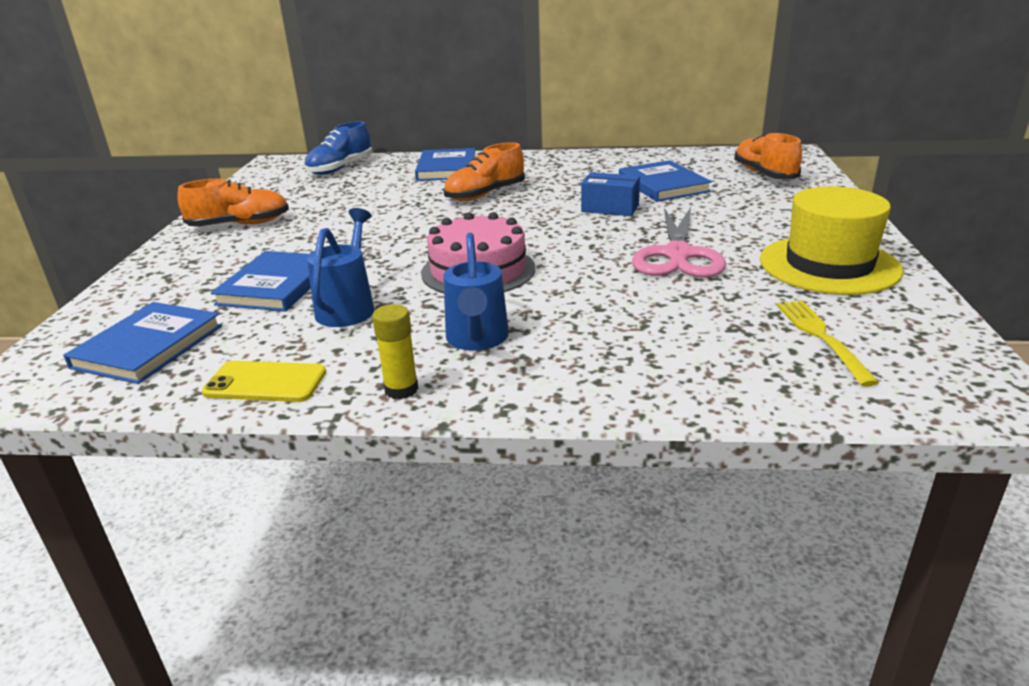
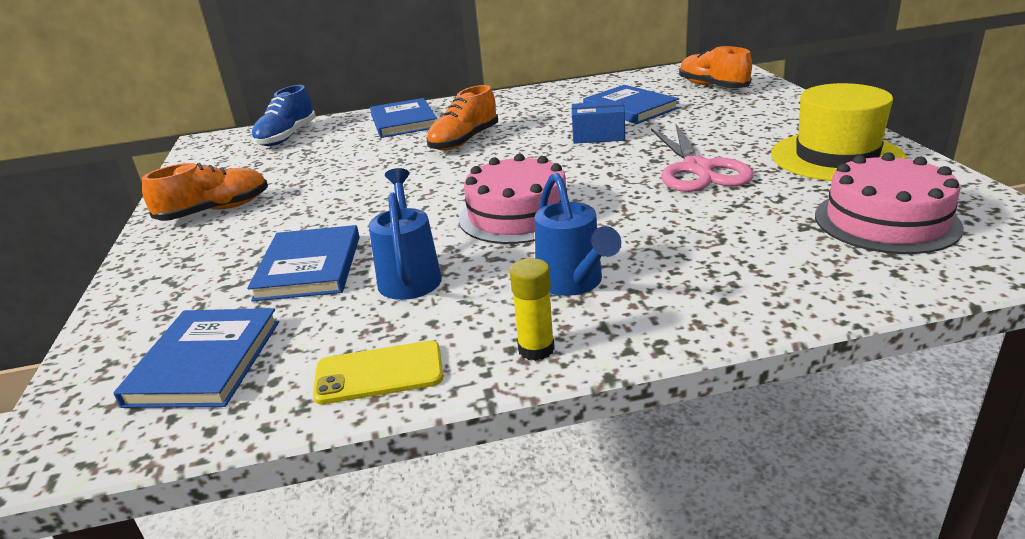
camera: 15 degrees left, 0 degrees up
(821, 337) = (886, 221): yellow fork -> pink cake

